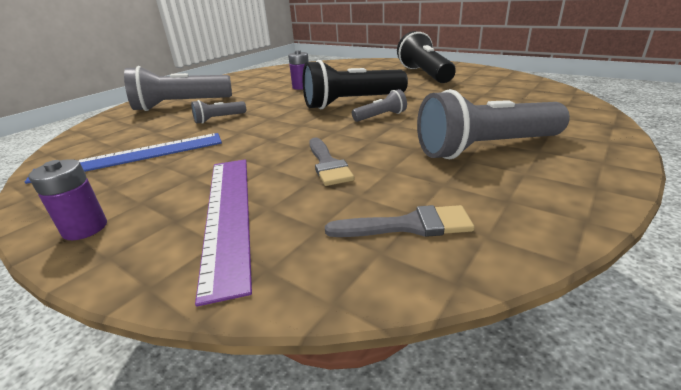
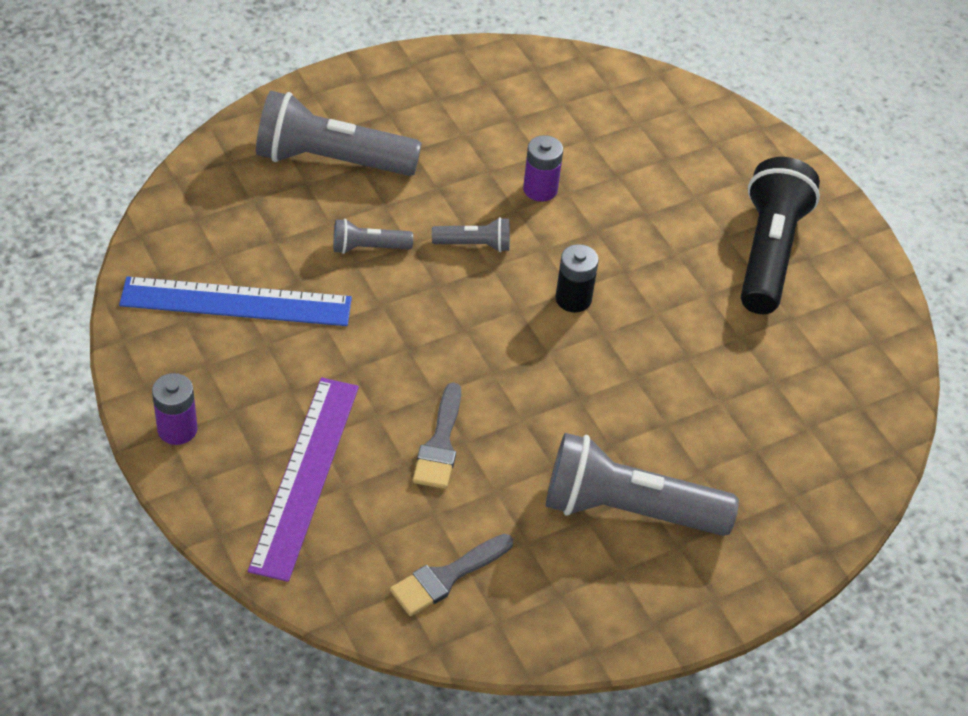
camera: 20 degrees right, 20 degrees up
(352, 103) = (573, 299): black flashlight -> black battery
(381, 116) = (579, 365): grey flashlight -> grey flashlight (474, 244)
(408, 225) = (446, 577): grey brush -> grey brush turned 120 degrees clockwise

